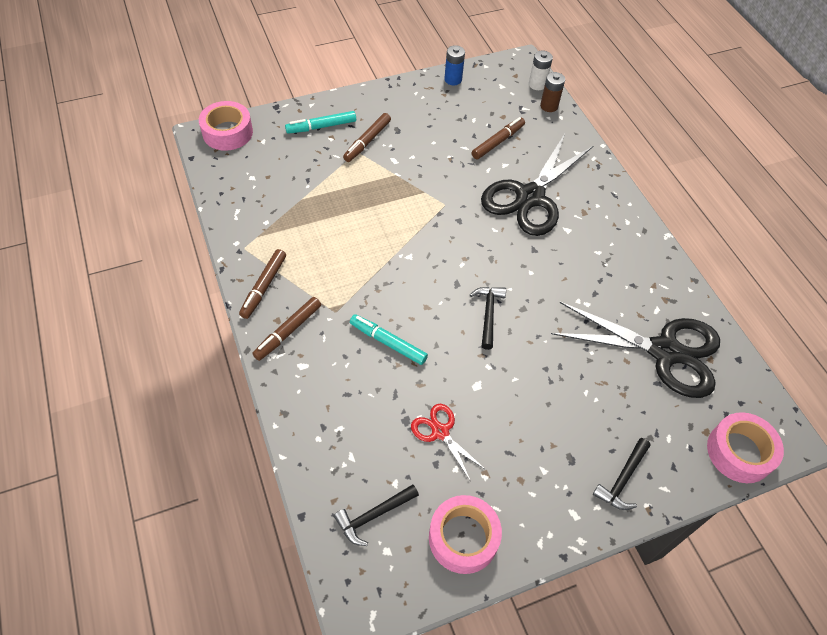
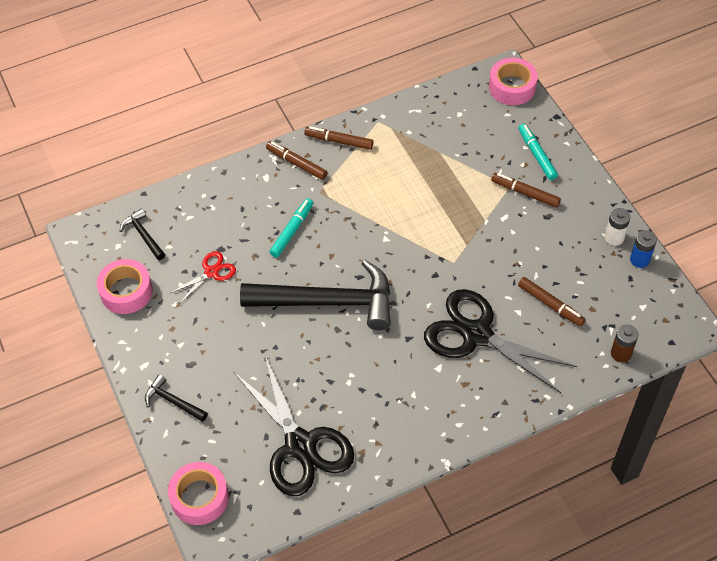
camera: 90 degrees right, 0 degrees up
(488, 314) = (328, 302): black hammer -> black hammer, size x2.32
(537, 84) = (655, 342): white battery -> white battery (614, 238)
(664, 351) = (300, 445): black scissors -> black scissors turned 45 degrees counterclockwise

